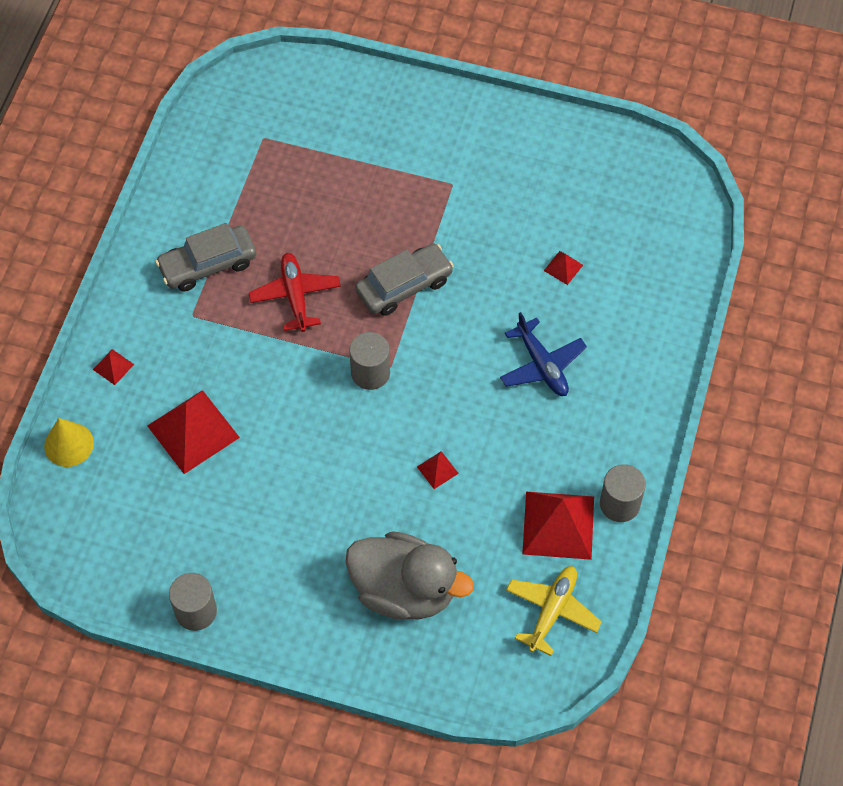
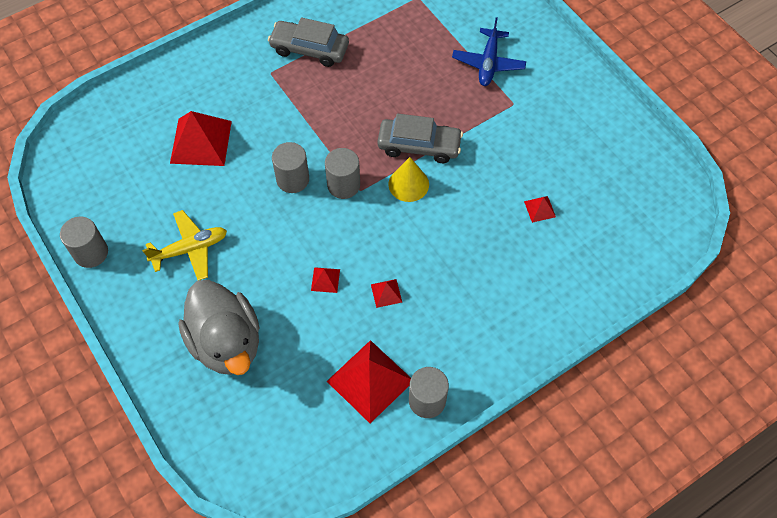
camera: 40 degrees right, 0 degrees up
(69, 444) = (124, 97): yellow cone -> yellow cone (408, 184)
(113, 367) = (195, 70): red pyramid -> red pyramid (386, 293)
(295, 296) = (344, 104): red plane -> none
(318, 402) = (293, 179): none -> grey cylinder
(542, 365) = (462, 263): blue plane -> blue plane (488, 63)
(552, 611) = (308, 438): yellow plane -> yellow plane (190, 249)

